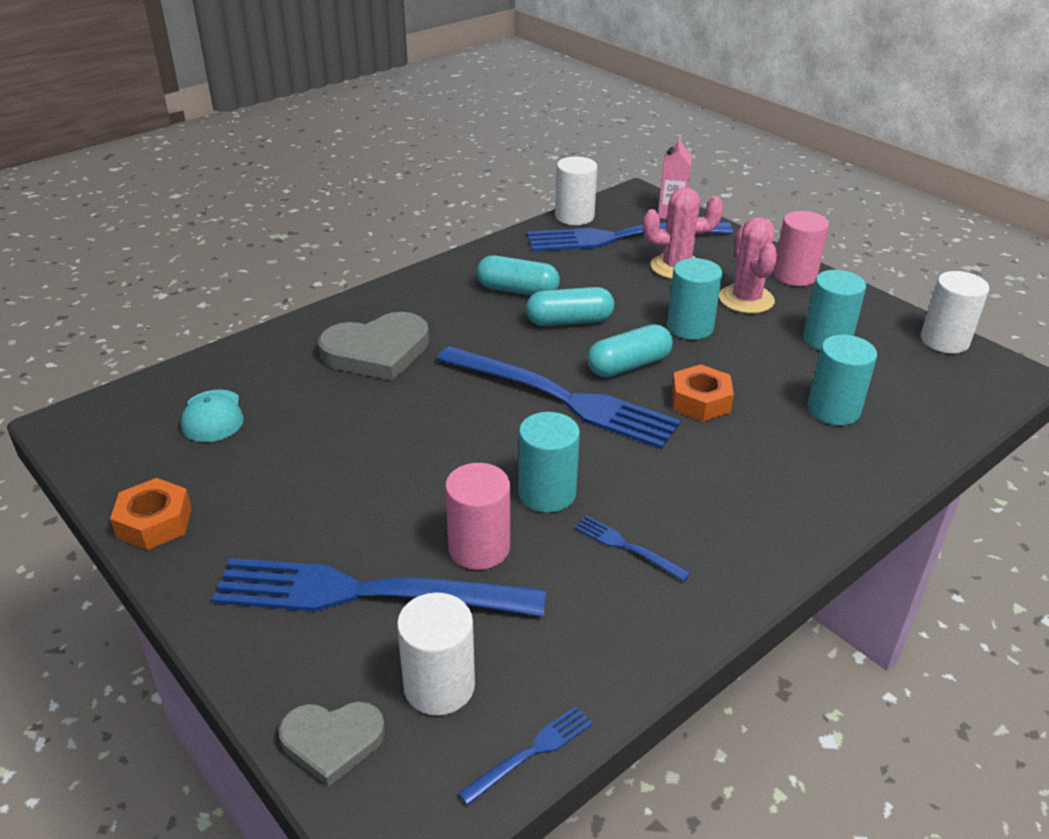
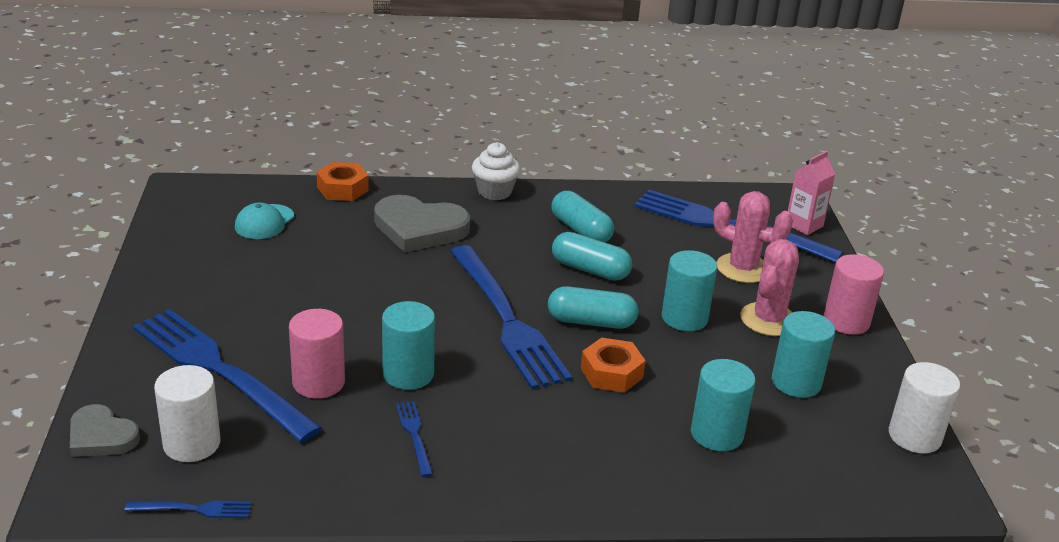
camera: 35 degrees right, 5 degrees down
(154, 522) = (157, 268): orange nut -> orange nut (343, 189)
(400, 288) = (494, 192): none -> white cupcake
(574, 216) = (709, 194): white cylinder -> none

